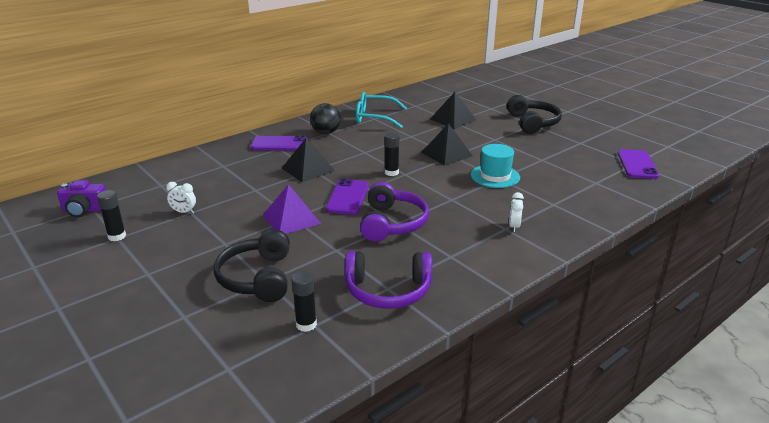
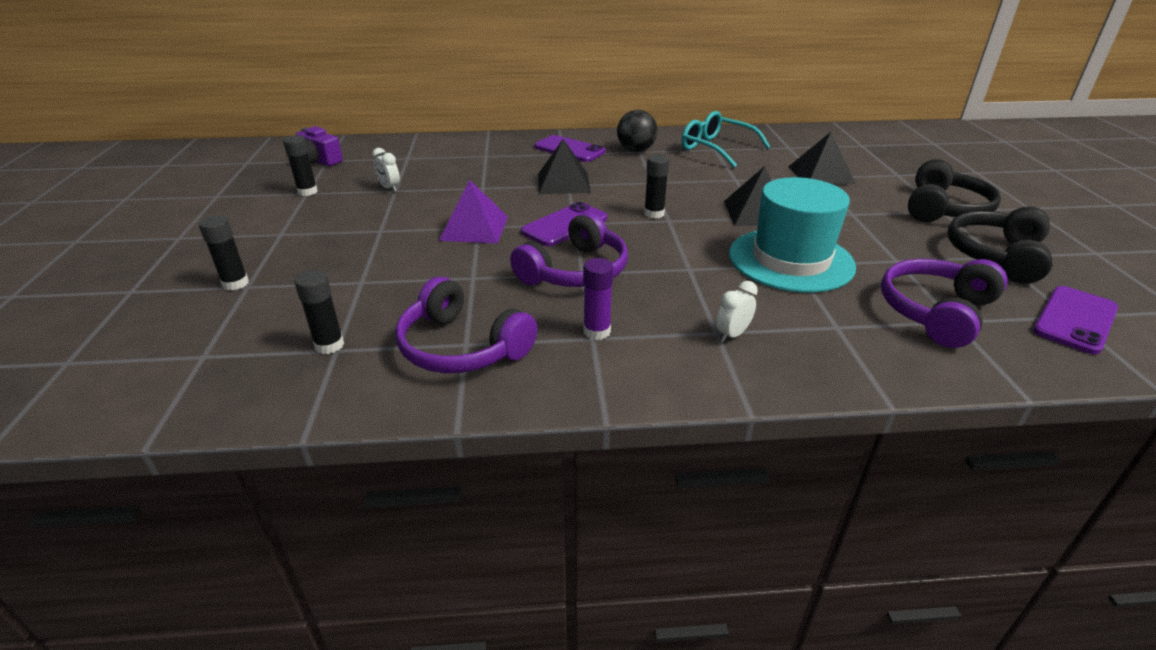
camera: 35 degrees right, 5 degrees up
(171, 318) = (235, 283): none -> black glue stick
(257, 278) = (358, 276): black headphones -> black headphones (996, 256)
(448, 252) = (597, 331): none -> purple glue stick
(495, 176) = (790, 260): turquoise hat -> turquoise hat, size x1.57
(584, 181) = (936, 312): none -> purple headphones

